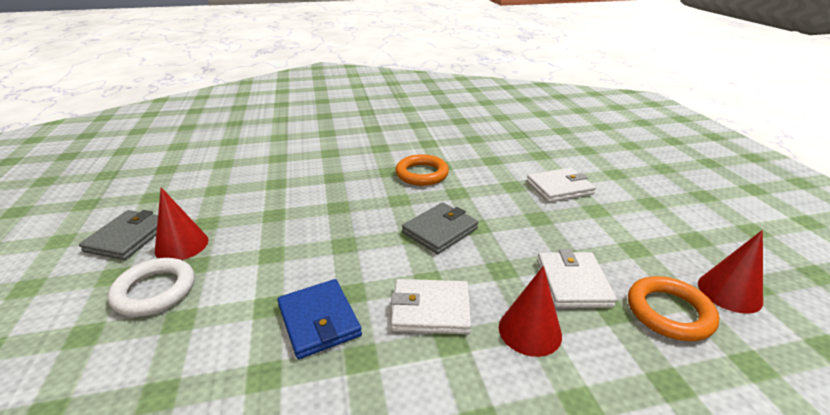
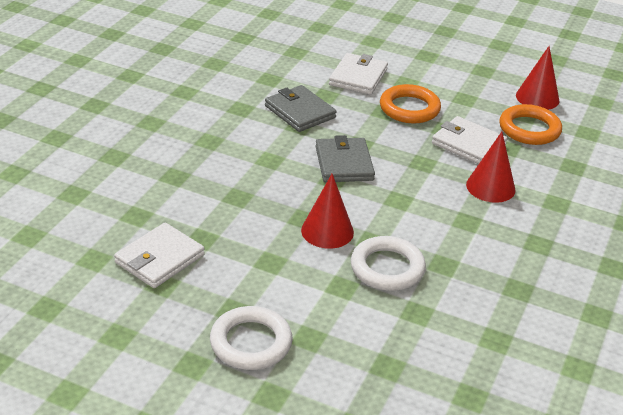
camera: 55 degrees left, 5 degrees up
(128, 237) = (127, 342): grey wallet -> grey wallet (300, 112)
(182, 245) = (188, 310): red cone -> red cone (327, 231)
(319, 320) = (387, 268): blue wallet -> white ring
(422, 174) = (242, 126): orange ring -> orange ring (409, 108)
(431, 309) = (430, 214): white wallet -> white wallet (159, 259)

